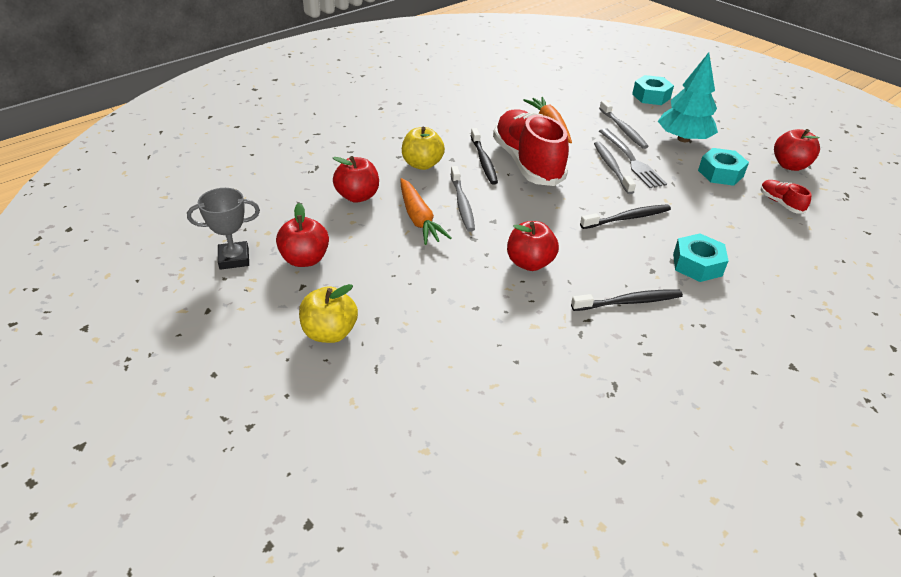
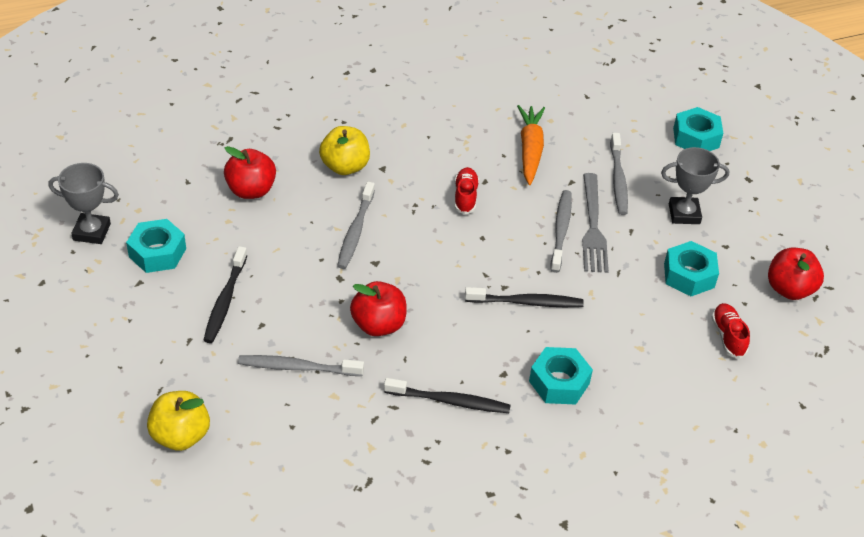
camera: 20 degrees right, 5 degrees up
(305, 259) = (157, 253): red apple -> turquoise nut
(330, 333) = (138, 341): yellow apple -> yellow apple (180, 436)
(419, 219) = (298, 237): orange carrot -> none
(483, 161) = (416, 181): black toothbrush -> black toothbrush (225, 301)
(487, 313) = (297, 367): none -> grey toothbrush
(527, 163) = (465, 197): red shoe -> red shoe, size x0.42
(683, 139) = (684, 214): turquoise tree -> grey trophy

